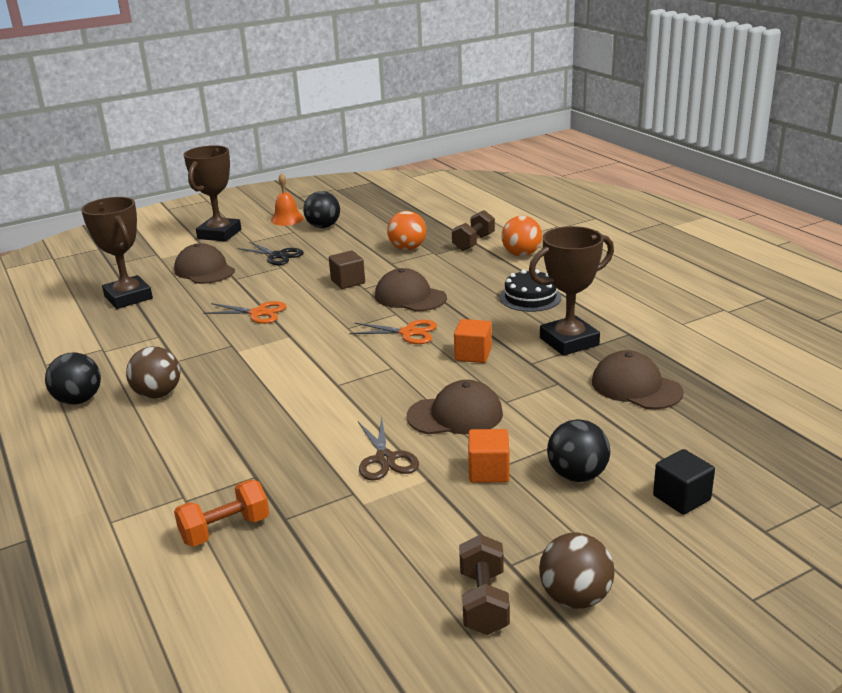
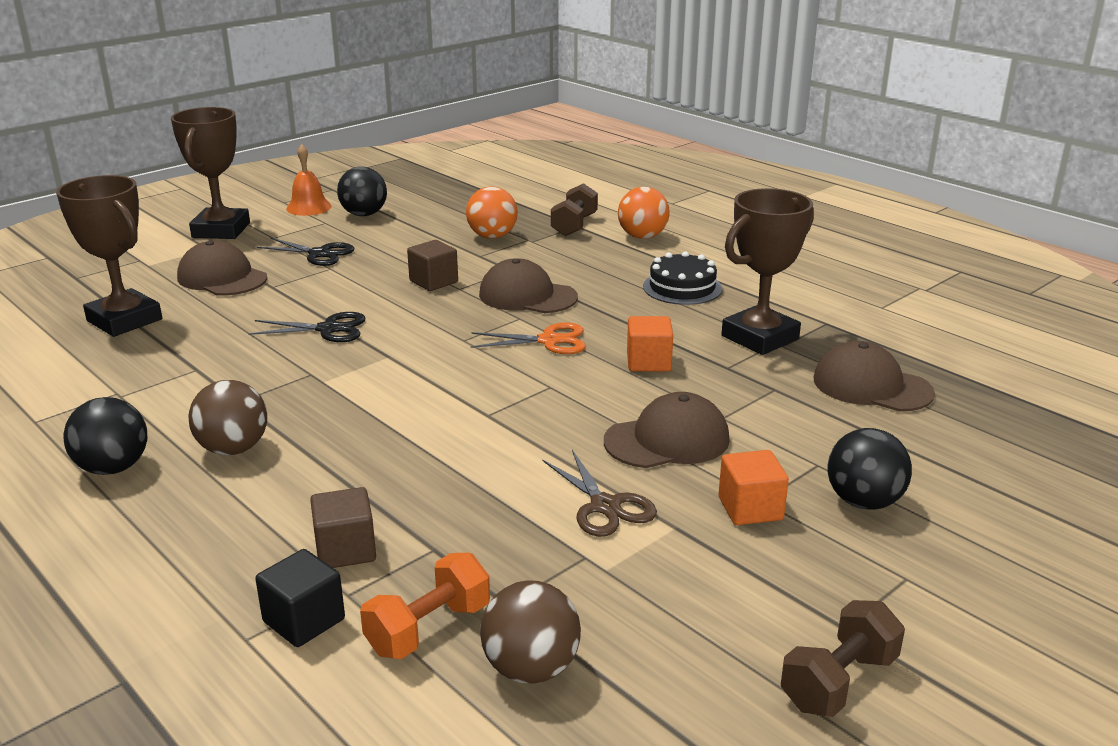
camera: 15 degrees left, 0 degrees up
(197, 471) = (345, 550): none -> brown cube
(258, 313) = (328, 329): orange scissors -> black scissors
(483, 602) = (839, 682): brown dumbbell -> brown dumbbell turned 60 degrees clockwise
(575, 597) = (950, 660): brown ball -> brown ball (531, 668)
(681, 498) = (1004, 516): black cube -> black cube (304, 620)

